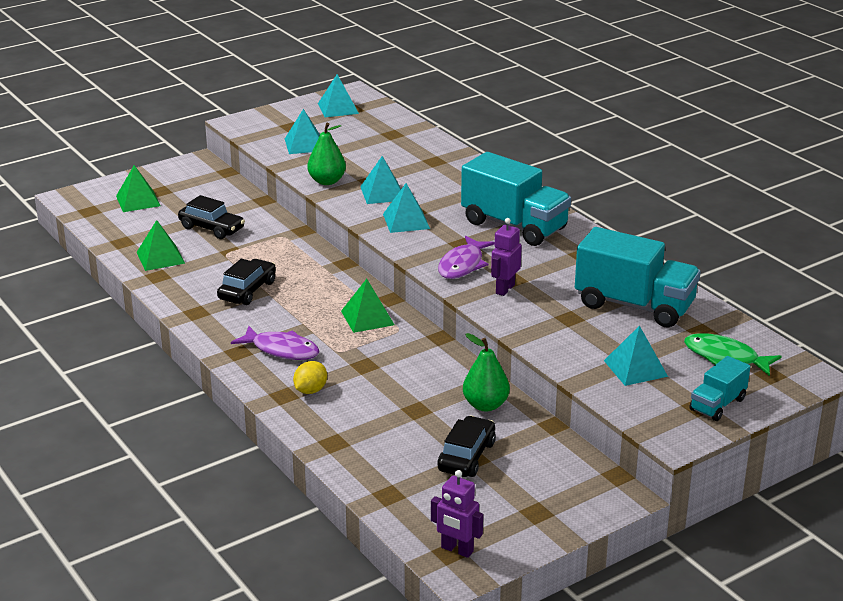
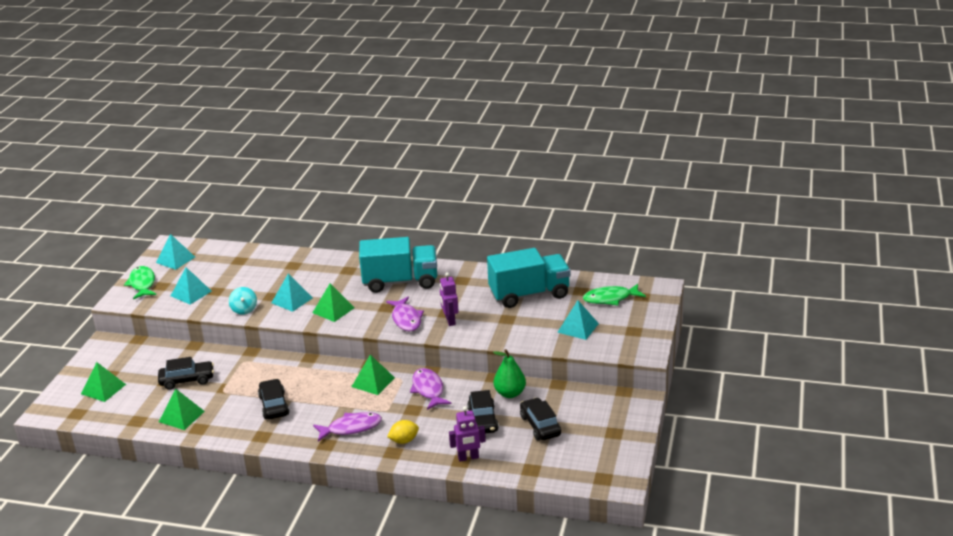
camera: 40 degrees left, 0 degrees up
(278, 117) = (142, 284): none -> green fish
(310, 390) = (404, 441): yellow lemon -> yellow lemon turned 75 degrees clockwise
(327, 181) = (244, 310): green pear -> turquoise spinning top
(406, 221) = (333, 310): turquoise pyramid -> green pyramid
(409, 354) = (428, 390): none -> purple fish
(416, 415) = (483, 420): none -> black car
(457, 550) = (604, 475): purple robot -> purple robot (468, 458)
(717, 404) = (641, 325): turquoise truck -> none

